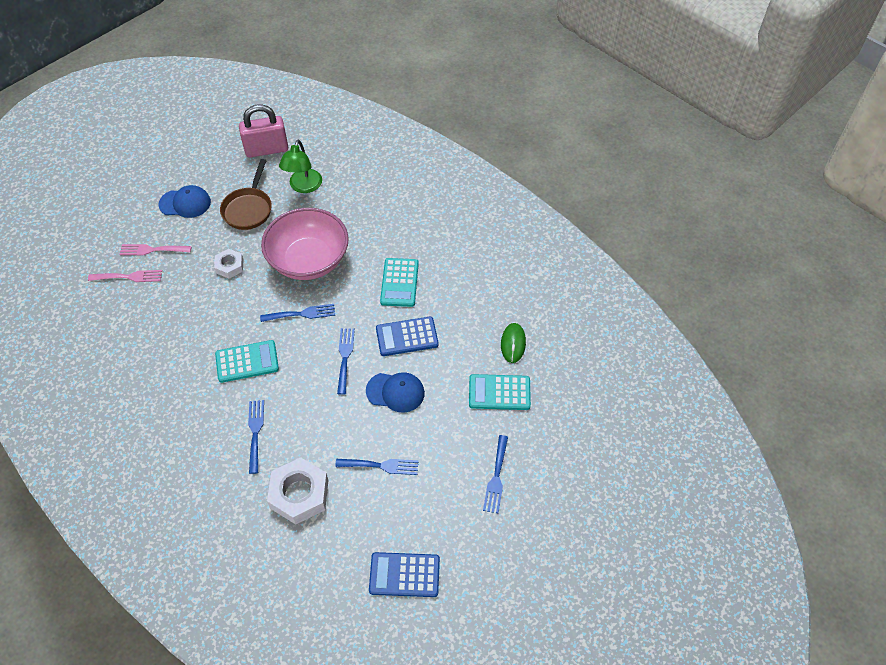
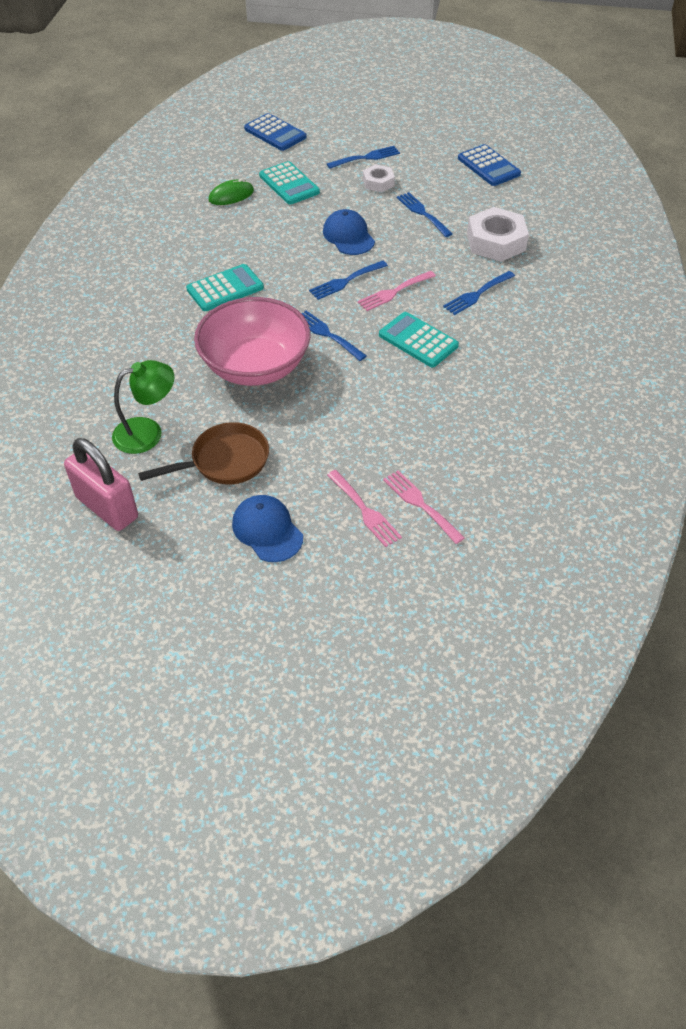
camera: 125 degrees left, 5 degrees down
(229, 266) = (322, 424): white nut -> white nut (378, 182)
(306, 380) = (394, 292): none -> pink fork
(407, 337) = (284, 255): blue calculator -> blue calculator (275, 133)

